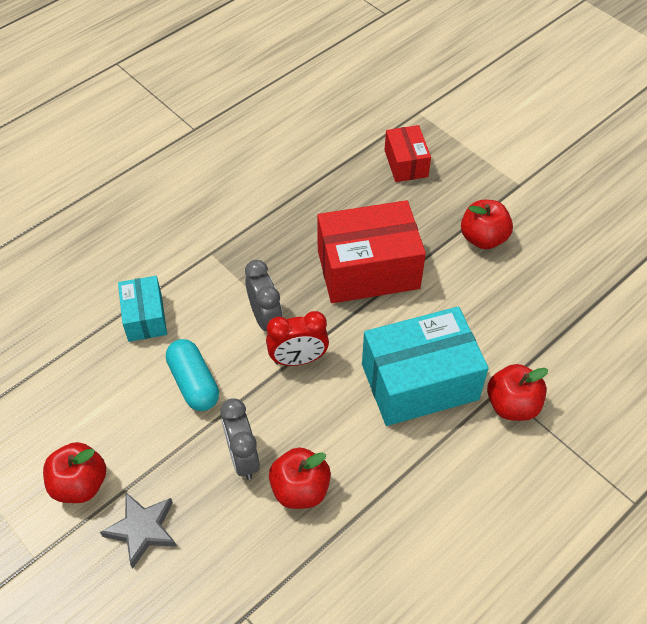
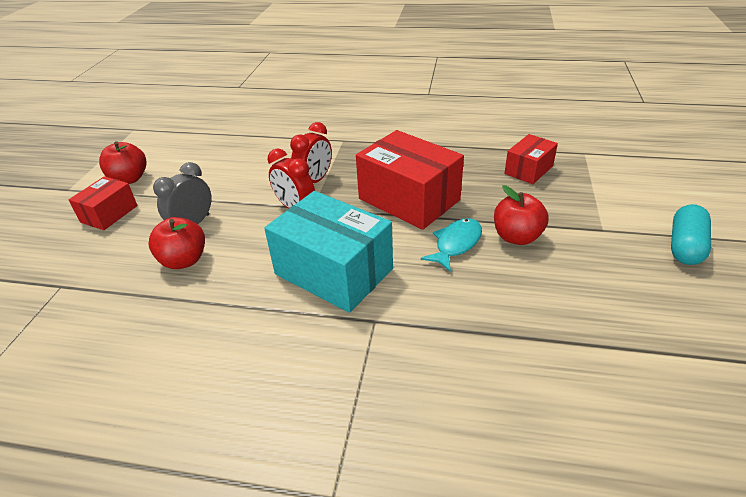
camera: 55 degrees right, 15 degrees down
(142, 529) = (109, 214): grey star -> red box
(145, 317) = (269, 143): turquoise box -> none
(194, 383) = (236, 180): turquoise capsule -> turquoise capsule (685, 246)
(265, 319) = (315, 181): grey clock -> red clock
(457, 280) = (456, 244): none -> turquoise fish
(512, 405) = (365, 336): red apple -> none

